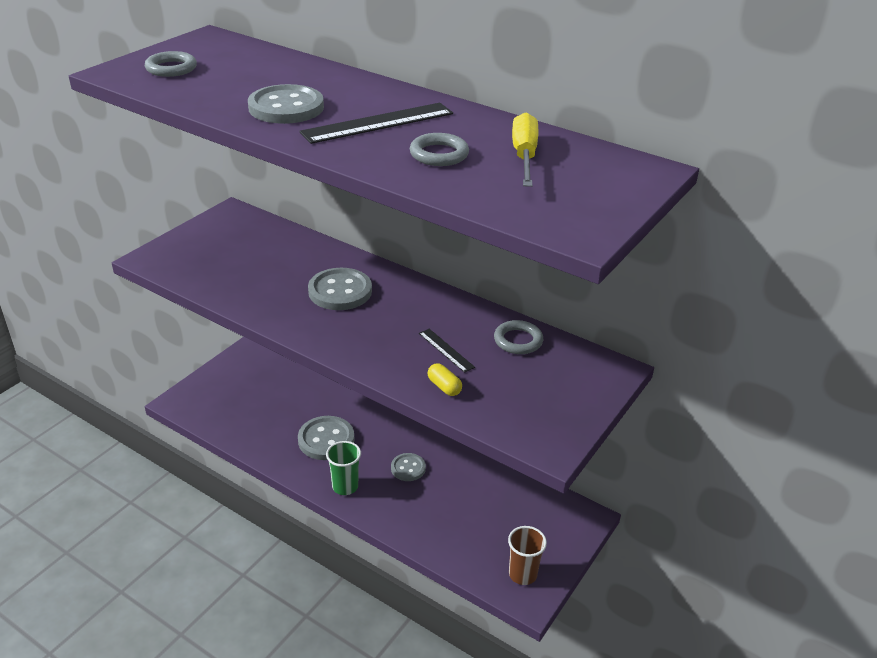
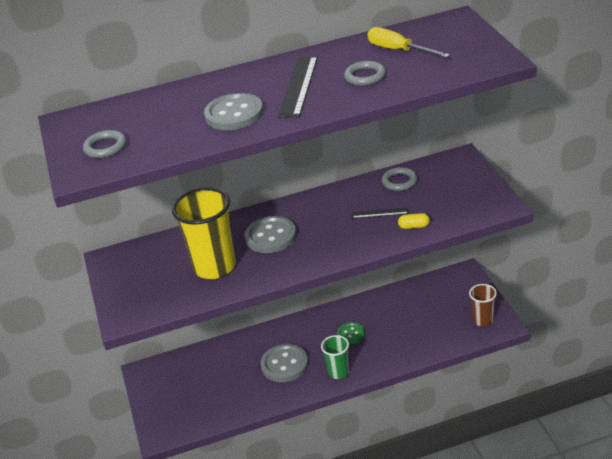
camera: 45 degrees left, 0 degrees up
(263, 277) = (215, 267): none -> yellow cup
(408, 468) = (351, 334): grey button -> green button

